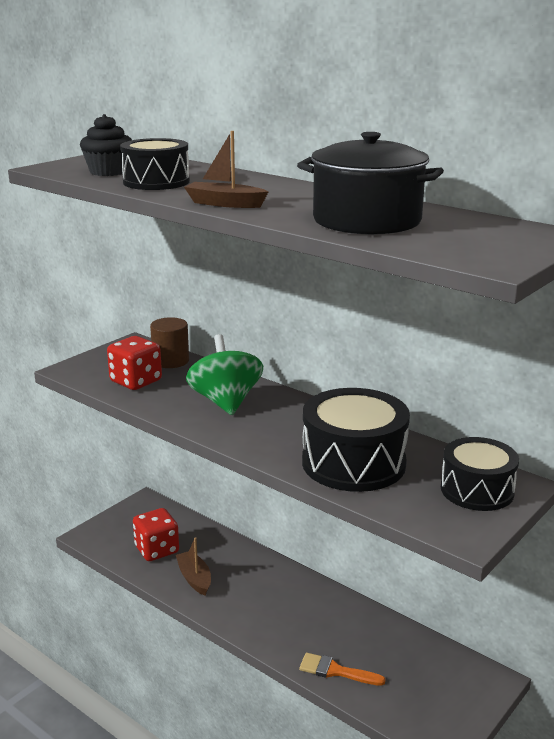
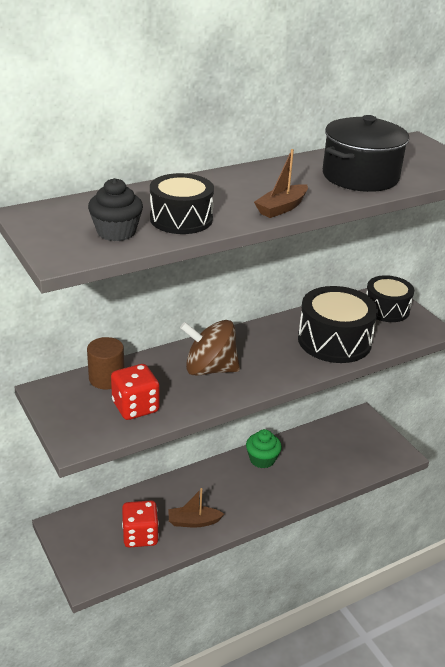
camera: 70 degrees left, 10 degrees up
(225, 402) = (210, 369): green spinning top -> brown spinning top
(327, 604) = (262, 459): none -> green cupcake
(336, 671) = (329, 478): orange brush -> none

